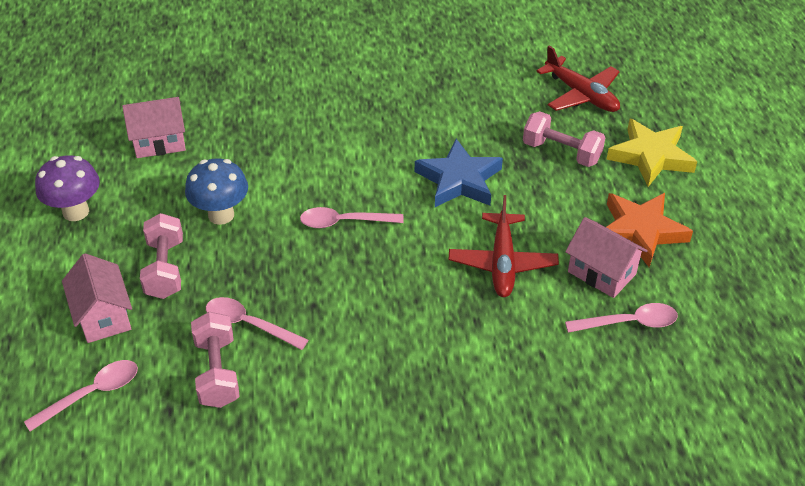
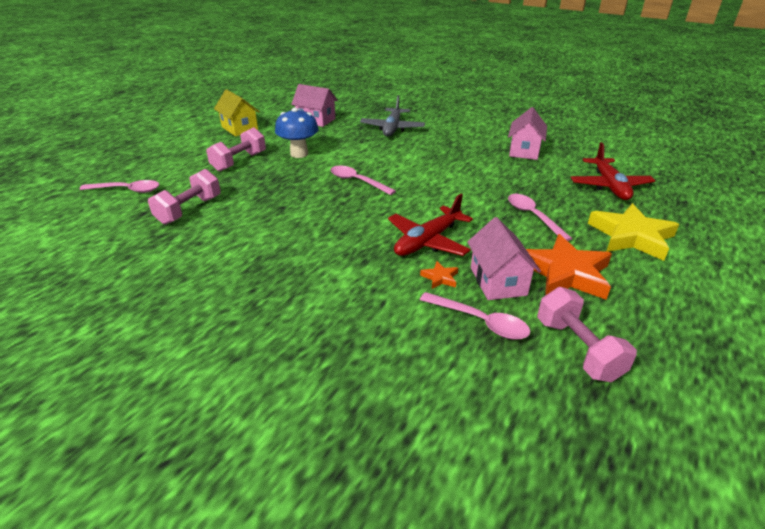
camera: 40 degrees right, 10 degrees down
(76, 212) = (239, 128): purple mushroom -> yellow house
(103, 316) = (184, 166): pink house -> pink house (524, 151)
(249, 324) = (237, 199): pink spoon -> pink spoon (533, 216)
(277, 110) = (392, 128): none -> grey plane
(459, 180) = (457, 192): blue star -> none
(556, 298) = (440, 278): none -> orange star
(561, 152) = (553, 207): pink dumbbell -> pink dumbbell (577, 349)

